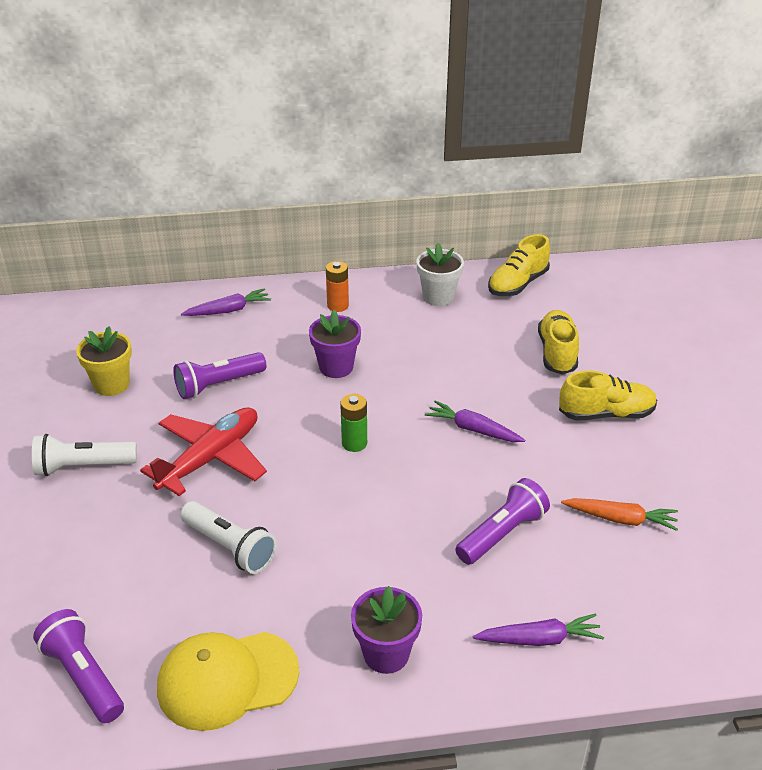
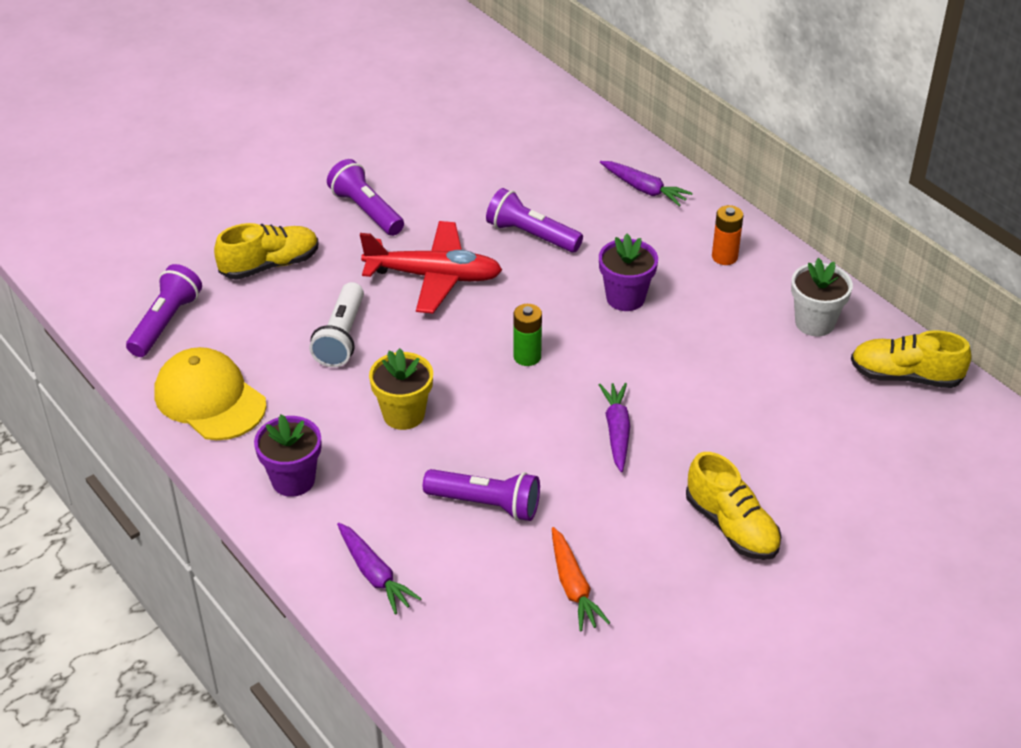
camera: 60 degrees right, 5 degrees up
(83, 467) = (366, 211): white flashlight -> purple flashlight
(112, 384) = (475, 173): yellow flower pot -> yellow flower pot (403, 414)
(557, 353) = (804, 452): yellow shoe -> yellow shoe (270, 265)

